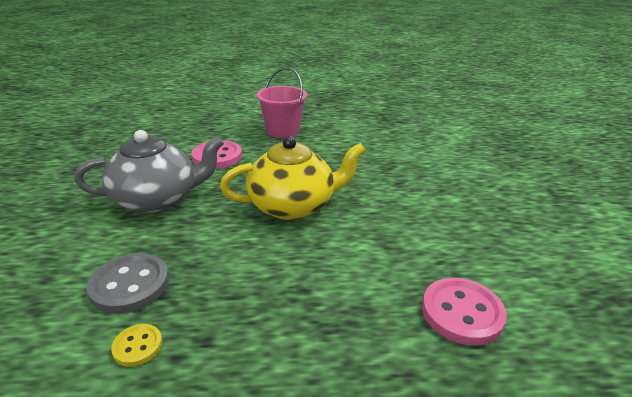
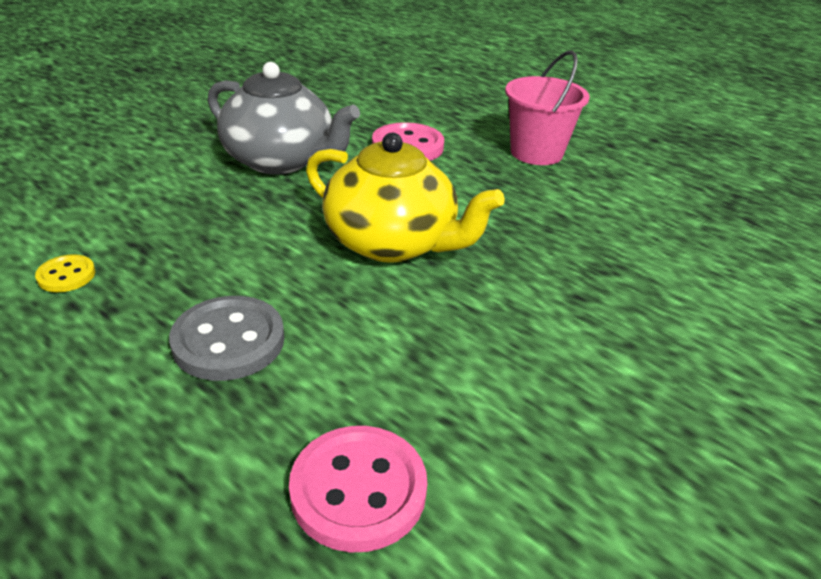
camera: 45 degrees right, 5 degrees up
(130, 285) = (139, 224): grey button -> grey button (228, 341)

